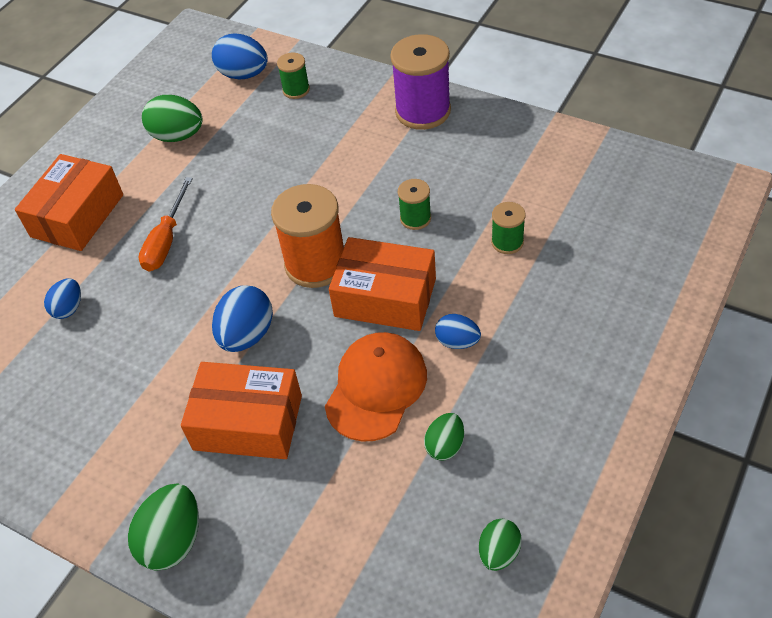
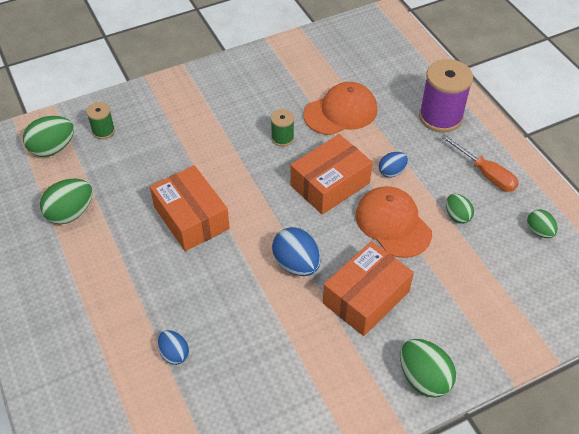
camera: 60 degrees left, 0 degrees up
(77, 216) = (84, 309): orange box -> orange box (191, 218)
(166, 240) = (168, 267): orange screwdriver -> orange screwdriver (485, 173)
(243, 75) = (53, 148): blue egg -> green egg
(316, 264) = (271, 201): orange spool -> none
(423, 111) = (198, 86): purple spool -> purple spool (440, 117)
(507, 242) = (341, 112): green spool -> orange cap

